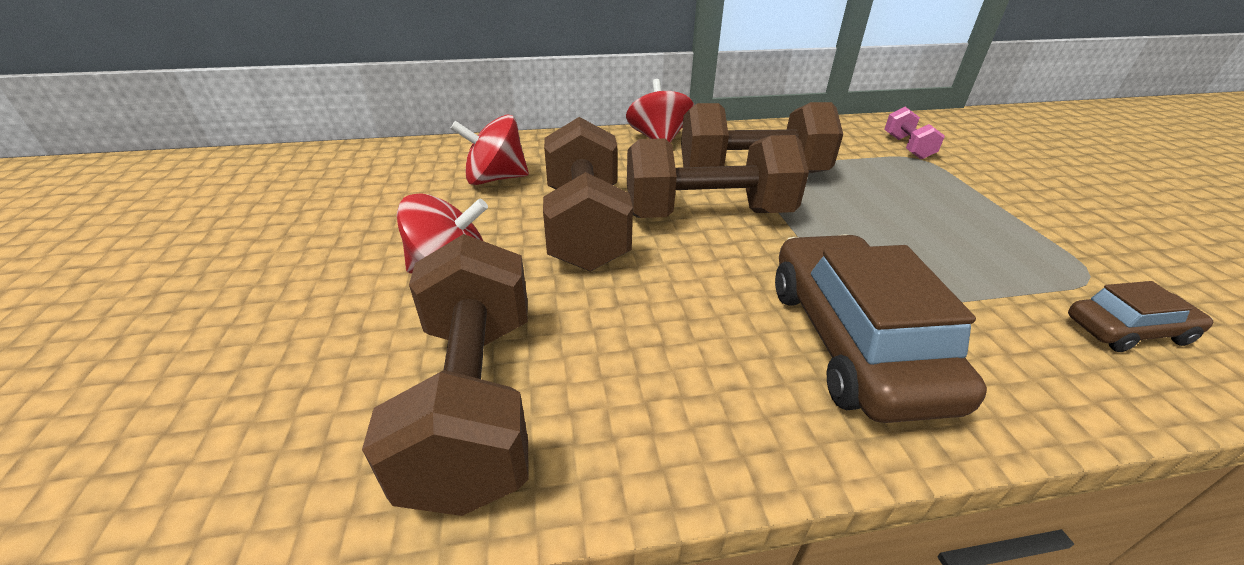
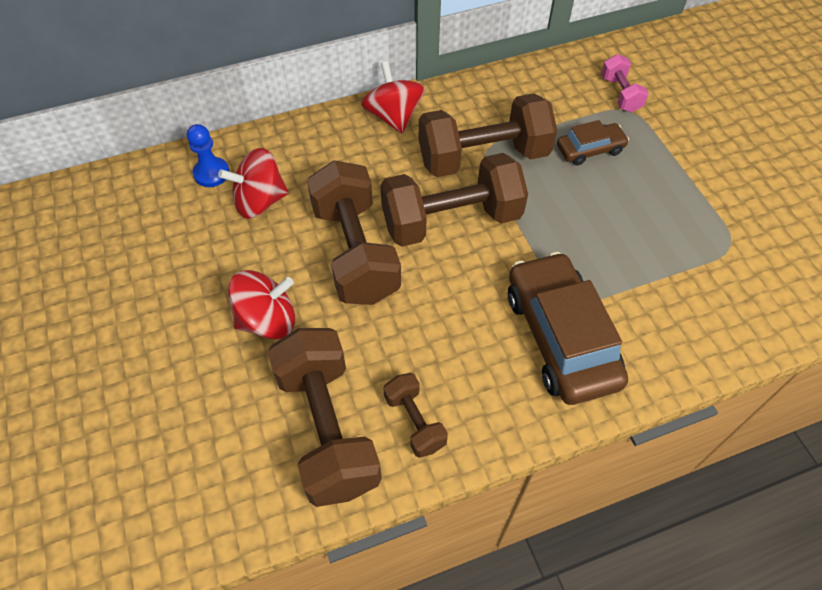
camera: 10 degrees left, 20 degrees up
(457, 156) = (211, 173): none -> blue pawn
(613, 414) = (415, 421): none -> brown dumbbell
(1127, 330) = (738, 296): brown car -> brown car (590, 149)

